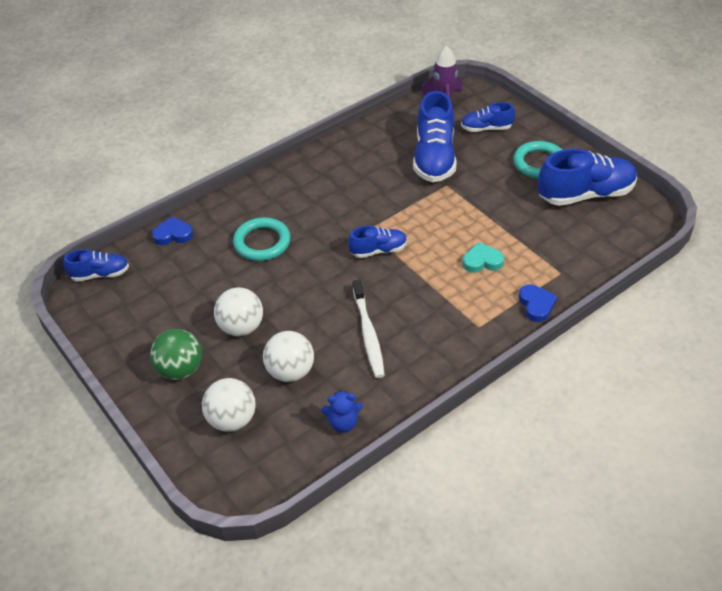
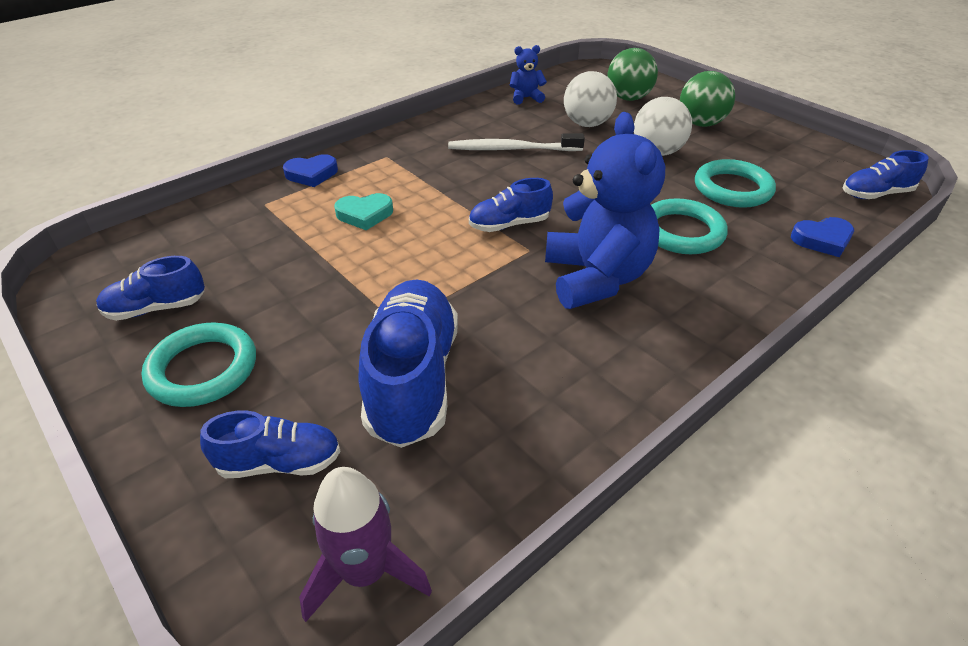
camera: 175 degrees right, 5 degrees down
(203, 282) = (732, 189): none -> turquoise ring
(232, 419) = (628, 98): white ball -> green ball
(330, 209) = (596, 278): none -> blue teddy bear
(368, 334) = (511, 149): white toothbrush -> white toothbrush turned 75 degrees counterclockwise
(536, 305) = (311, 174): blue heart -> blue heart turned 90 degrees counterclockwise
(585, 194) = (156, 308): blue shoe -> blue shoe, size x0.55

